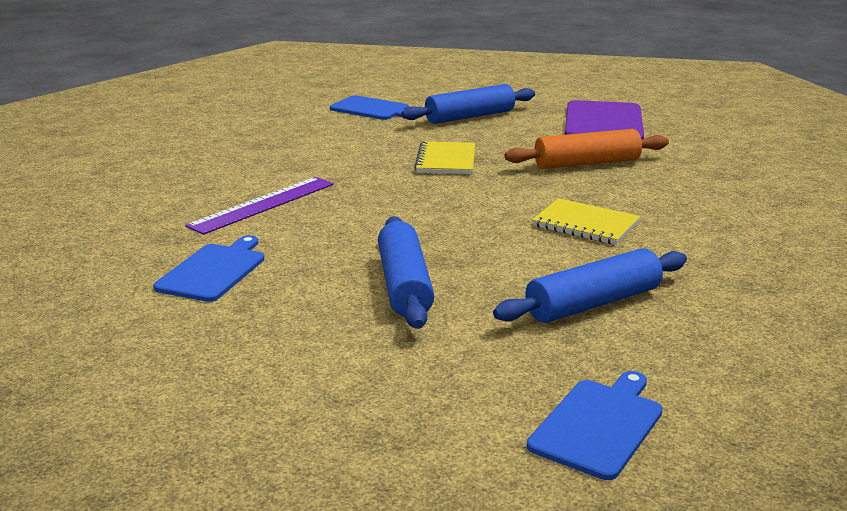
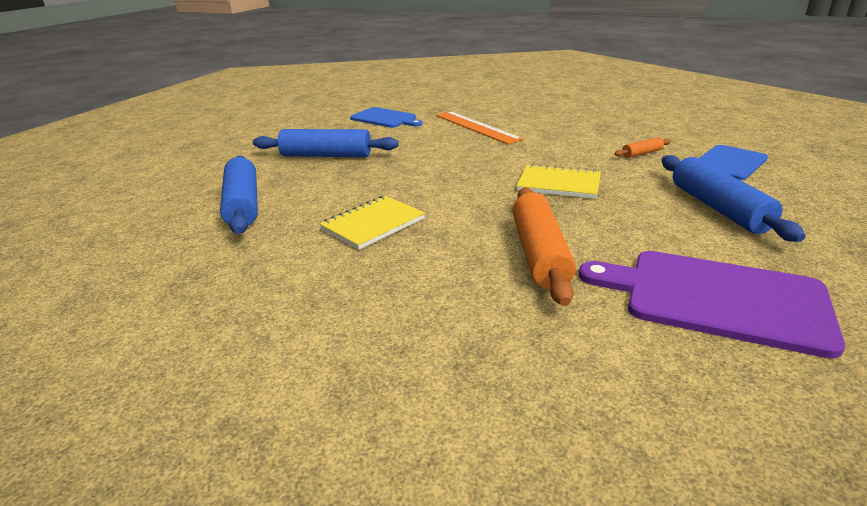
camera: 105 degrees right, 5 degrees up
(263, 204) = (476, 127): purple ruler -> orange ruler
(351, 133) = (642, 153): none -> orange rolling pin
(599, 425) = (129, 186): blue cutting board -> none

